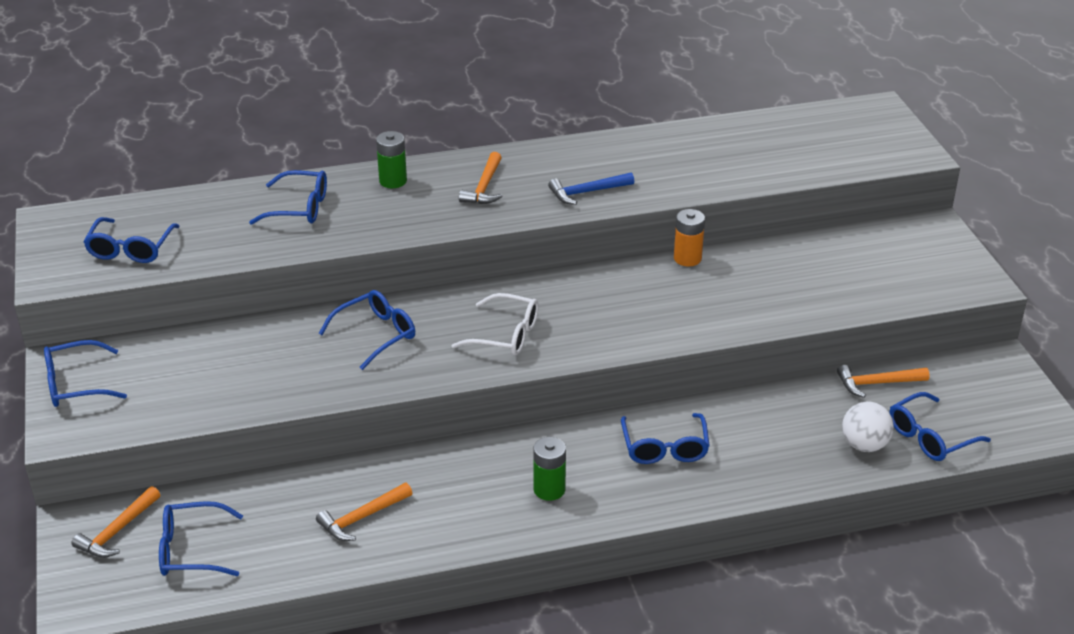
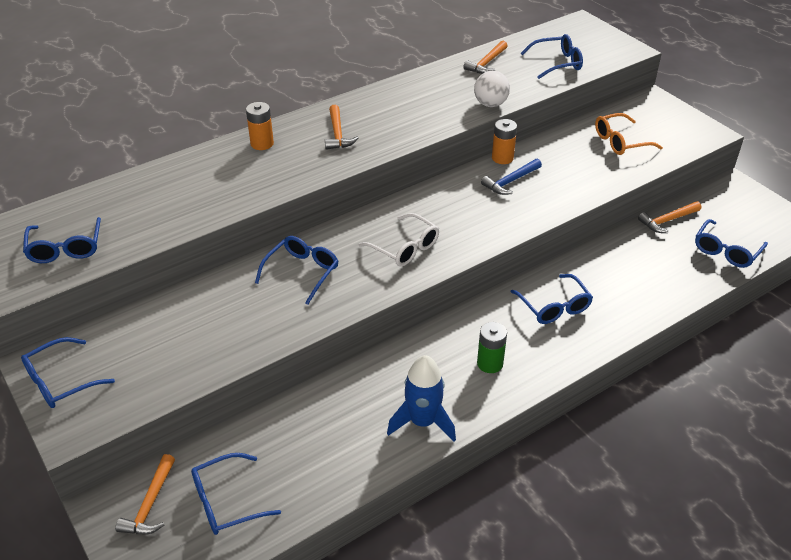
camera: 20 degrees left, 5 degrees up
(299, 208) = (196, 181): blue glasses -> blue glasses (557, 63)
(362, 518) = (357, 429): orange hammer -> orange hammer (486, 63)
(393, 181) = (262, 144): green battery -> orange battery
(437, 529) = (422, 422): none -> blue rocket
(506, 335) = (405, 248): white glasses -> white glasses turned 45 degrees clockwise
(587, 192) = (418, 122): blue hammer -> blue hammer (510, 181)
(852, 270) = (620, 142): none -> orange glasses
(864, 445) = (688, 268): white ball -> white ball (490, 104)

